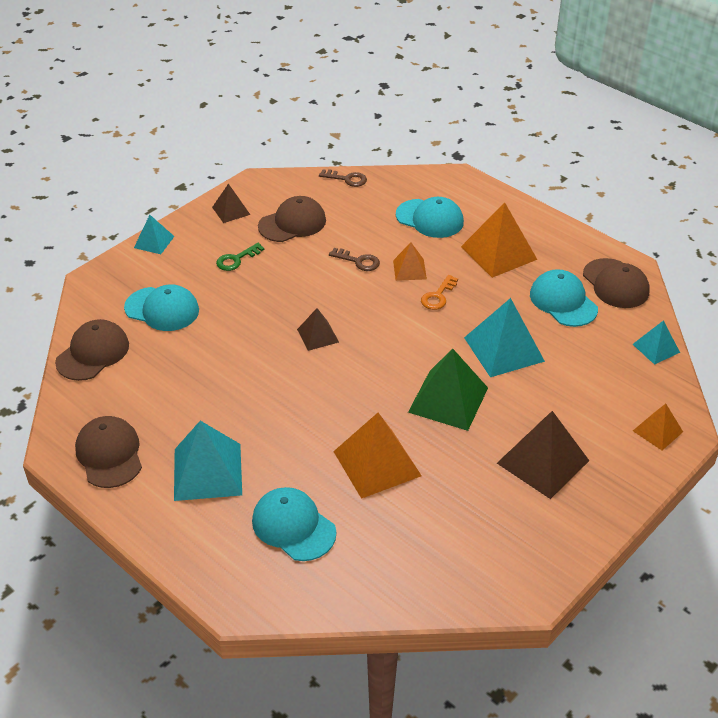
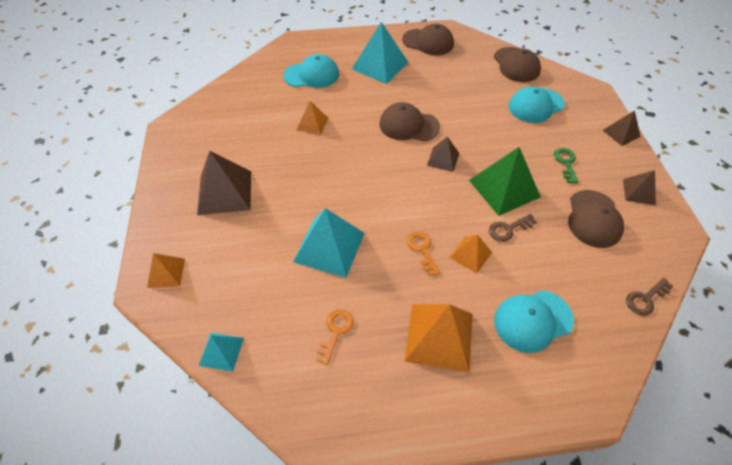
camera: 130 degrees right, 10 degrees up
(154, 242) = (621, 133): turquoise pyramid -> brown pyramid
(377, 463) = (312, 123): orange pyramid -> orange pyramid, size x0.56
(448, 399) = (320, 184): green pyramid -> green pyramid (504, 188)
(563, 301) = (335, 332): turquoise cap -> orange key
(615, 284) = (314, 398): brown cap -> brown cap (409, 125)

